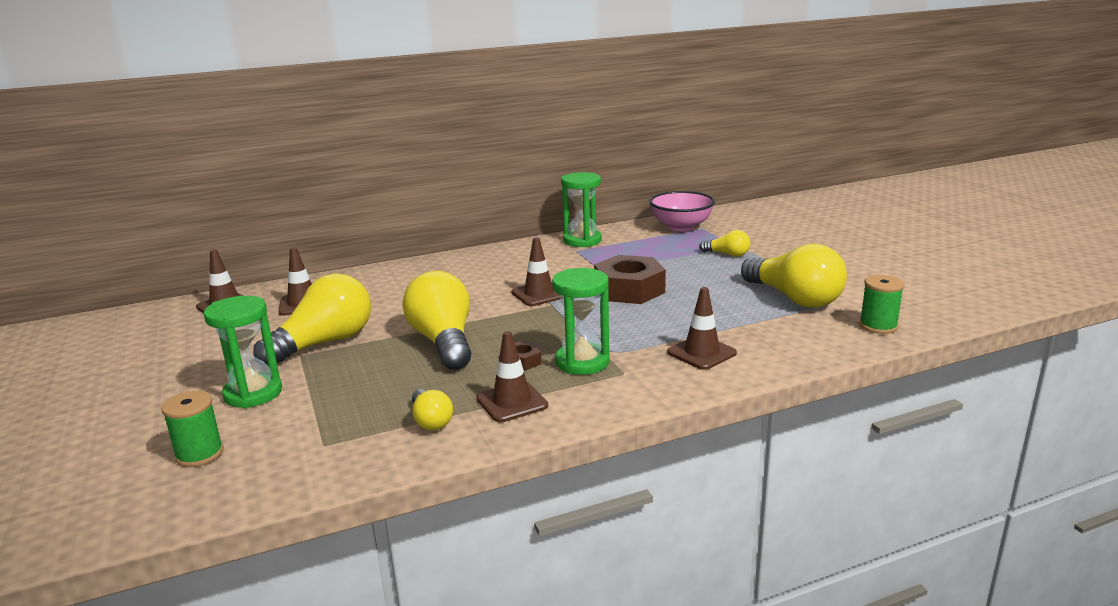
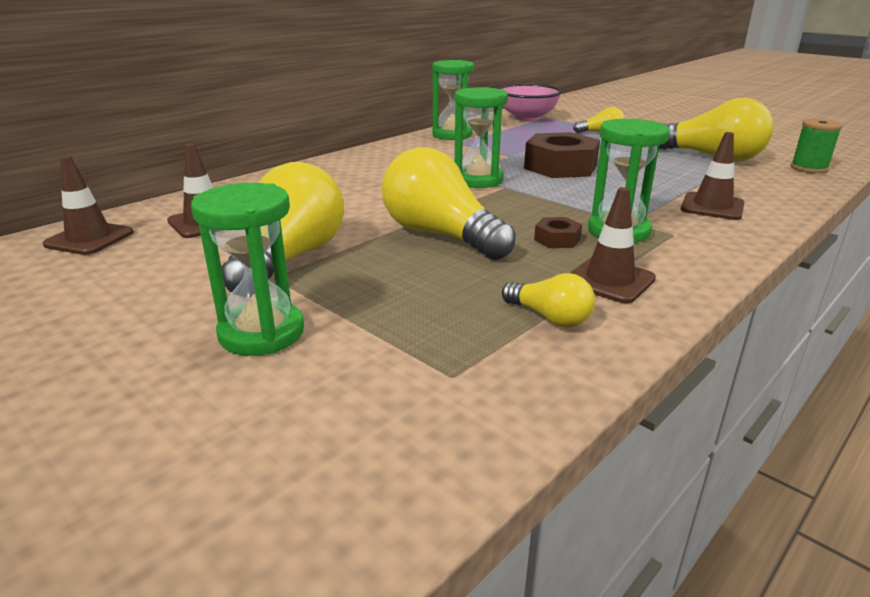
camera: 25 degrees left, 5 degrees up
(199, 454) = (276, 435): green spool -> none
(539, 294) = (478, 180): brown traffic cone -> green hourglass

